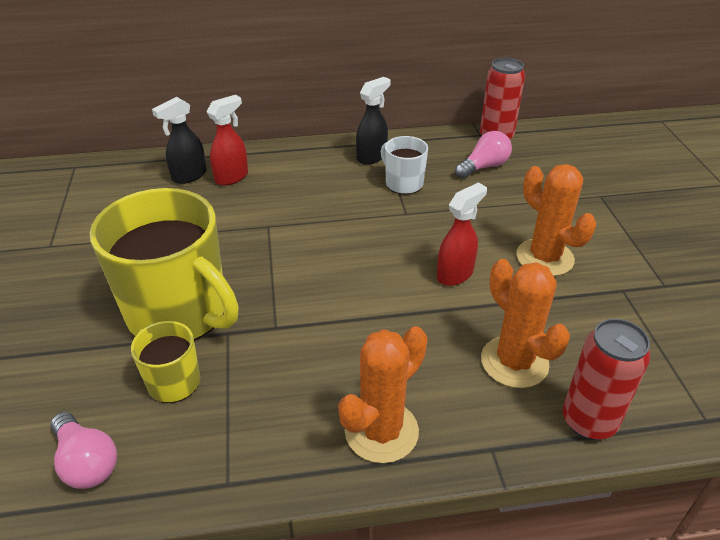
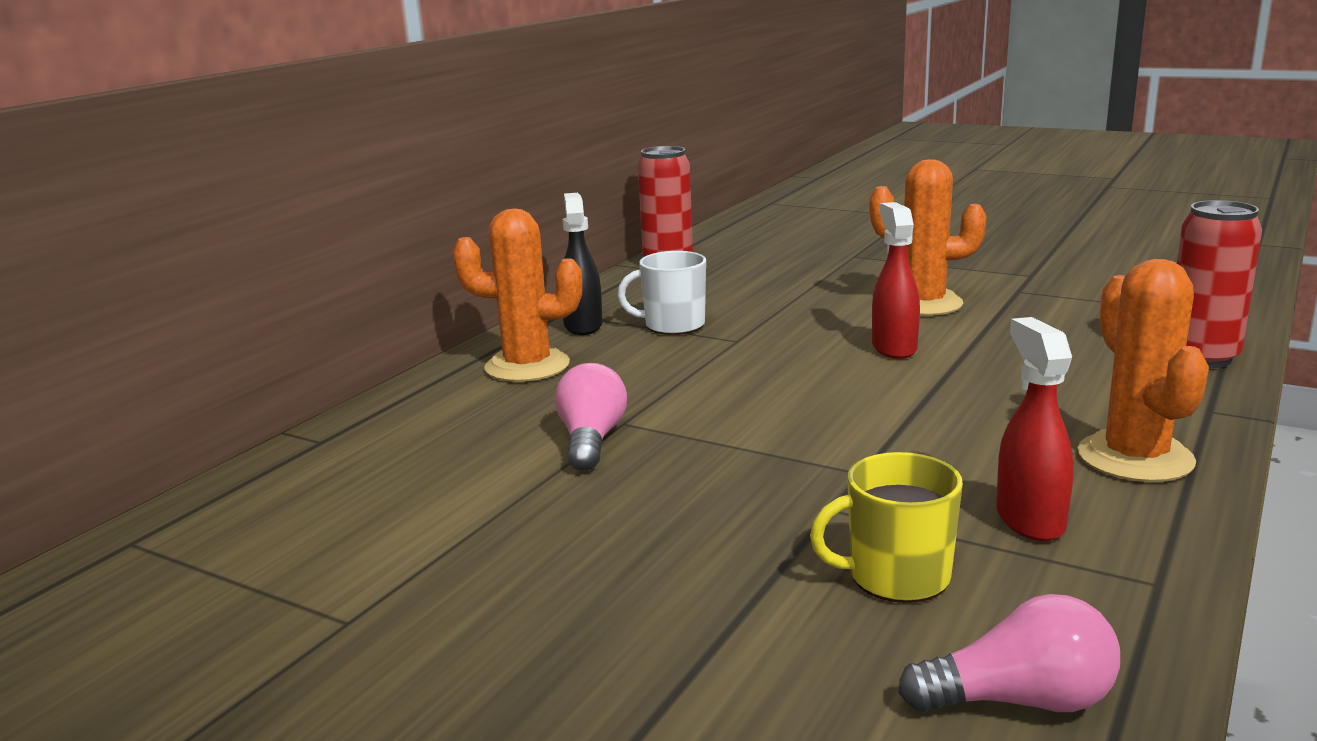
camera: 50 degrees left, 20 degrees down
(179, 313) = (735, 535): yellow mug -> none
(189, 176) = (384, 447): black spray bottle -> none
(232, 177) = (453, 417): red spray bottle -> red spray bottle (1029, 519)
(484, 167) = (714, 283): pink light bulb -> pink light bulb (591, 440)
(514, 362) = (1080, 363): orange cactus -> orange cactus (527, 366)

